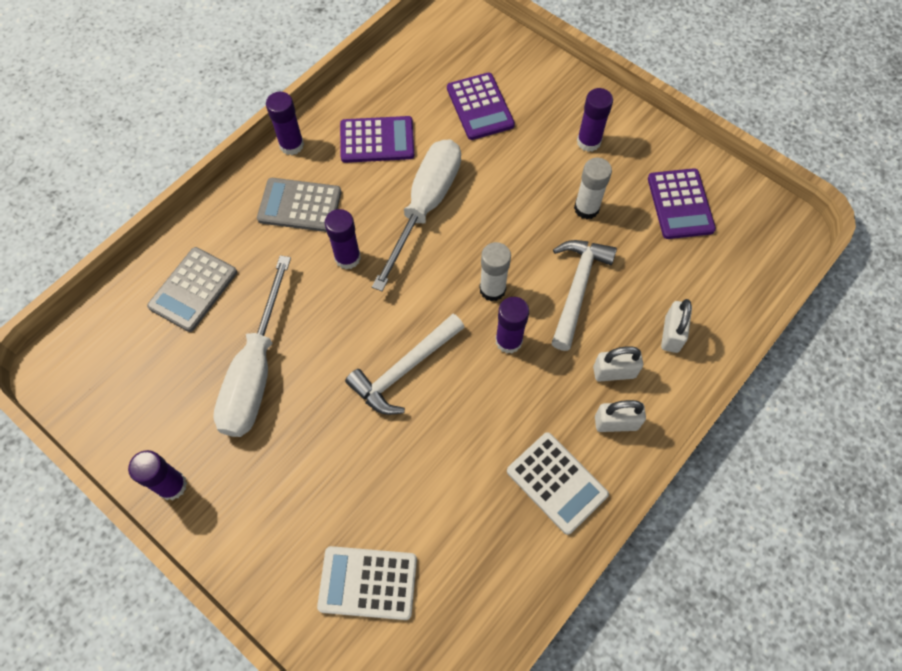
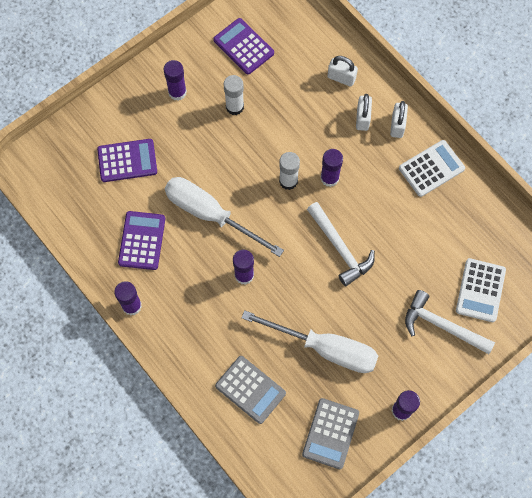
camera: 80 degrees left, 5 degrees up
(300, 205) = (191, 305): grey calculator -> grey calculator (330, 433)
(577, 288) = (297, 127): white hammer -> white hammer (441, 325)
(680, 204) = (243, 46): purple calculator -> purple calculator turned 135 degrees counterclockwise

